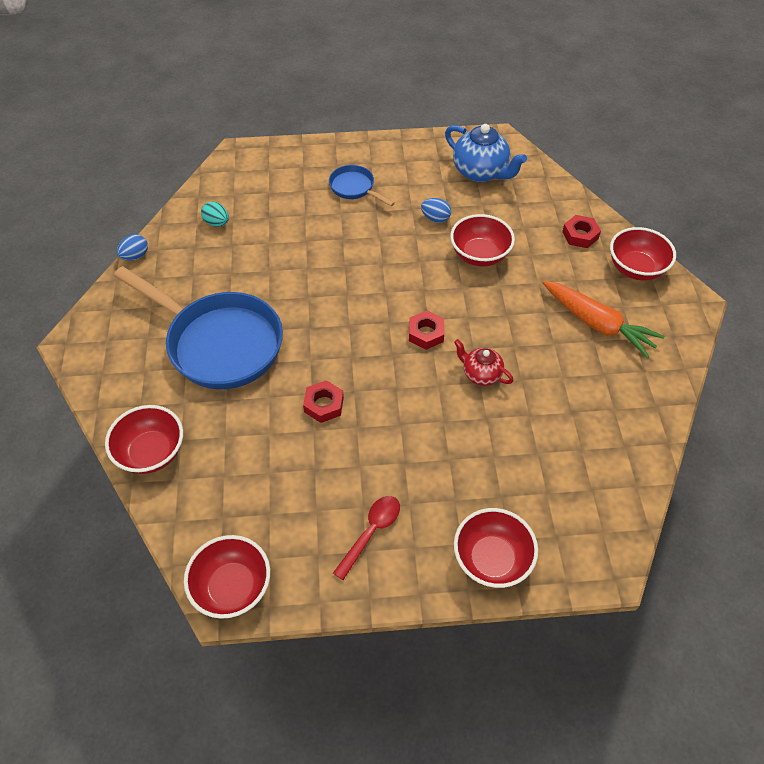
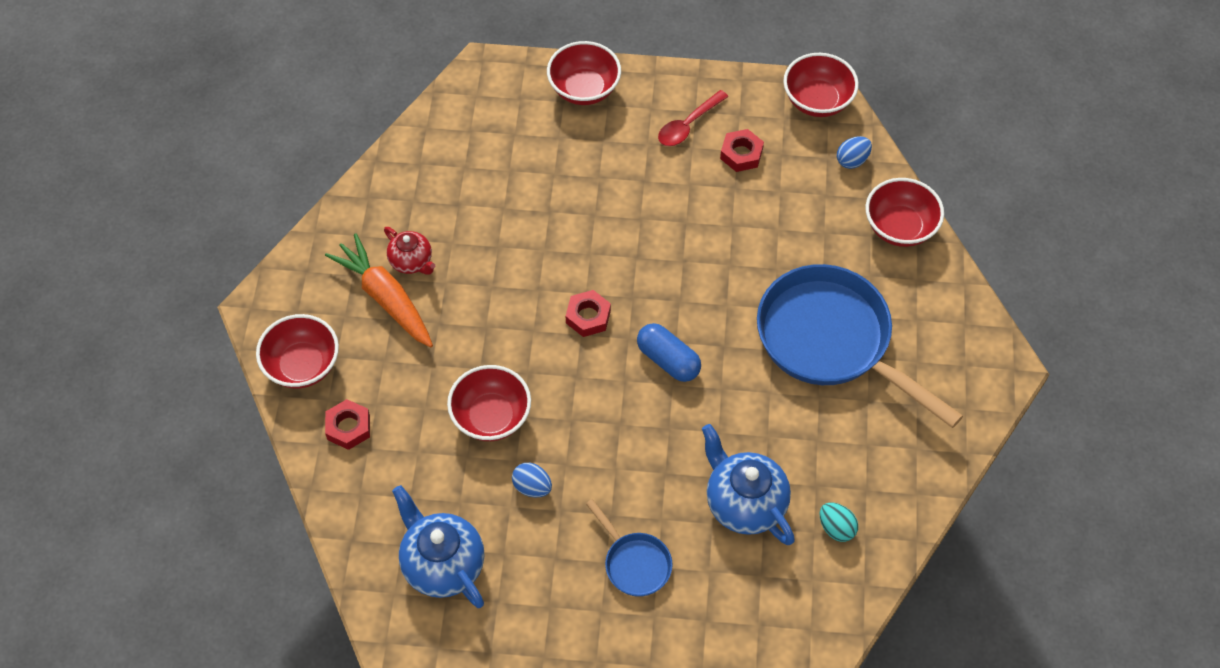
camera: 170 degrees left, 5 degrees up
(135, 256) = (945, 487): blue egg -> blue egg (852, 160)
(283, 228) = (744, 503): none -> blue teapot
(324, 405) = (718, 250): red nut -> red nut (741, 154)
(353, 310) = (668, 360): none -> blue capsule
(481, 374) = (540, 258): red teapot -> red teapot (411, 261)

